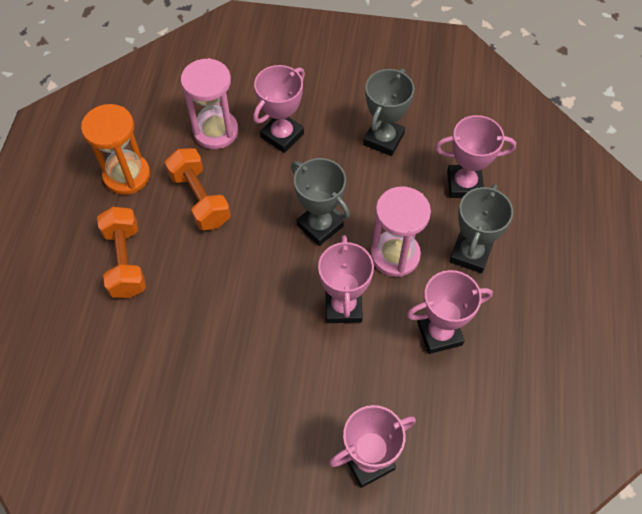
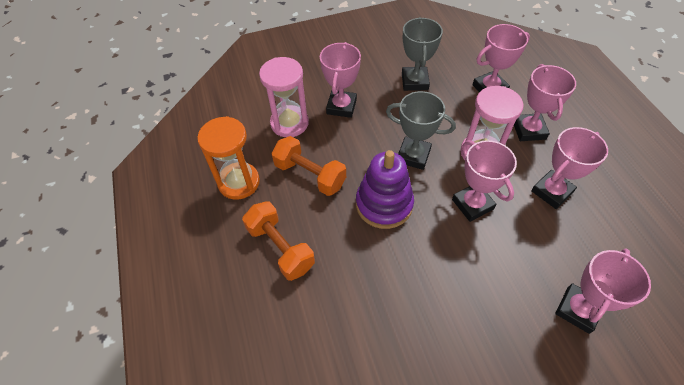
camera: 25 degrees left, 5 degrees down
(253, 264) = (384, 204): none -> purple stacking toy
(470, 254) = (529, 130): grey trophy -> pink trophy

